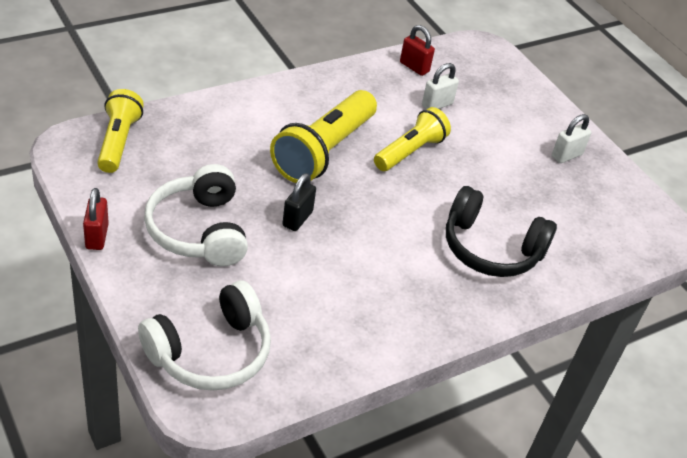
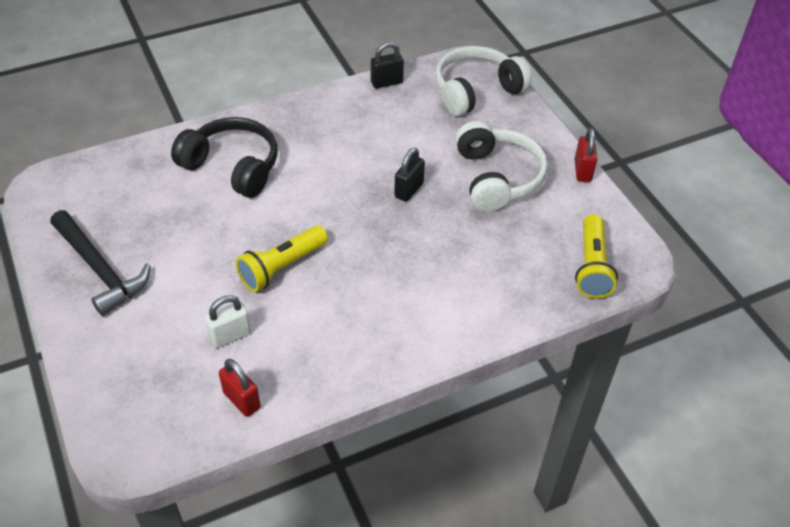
camera: 170 degrees left, 5 degrees up
(324, 151) = (377, 263): yellow flashlight -> none
(334, 366) = (386, 82): none -> black padlock
(566, 155) = (100, 269): white padlock -> black hammer

